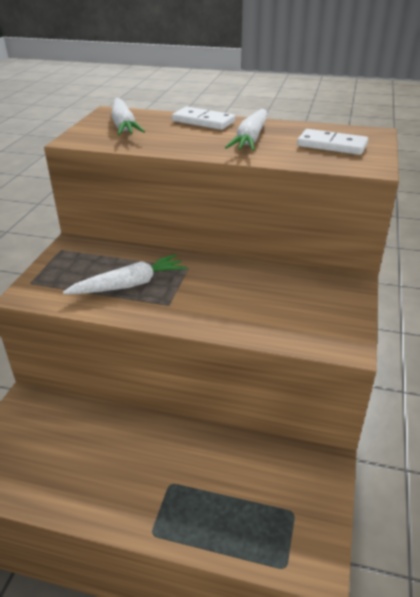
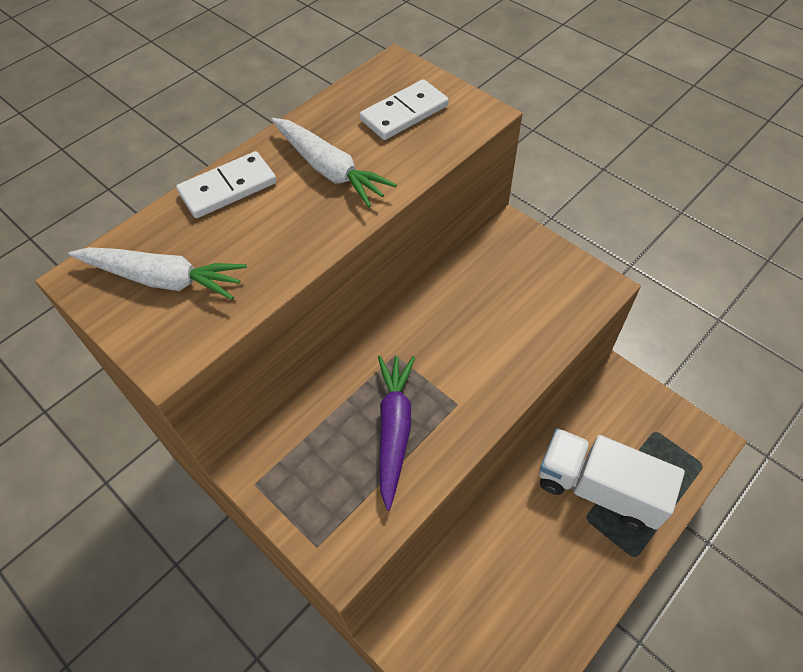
camera: 60 degrees left, 20 degrees up
(129, 285) = (394, 429): white carrot -> purple carrot
(203, 484) = (598, 488): none -> white truck

